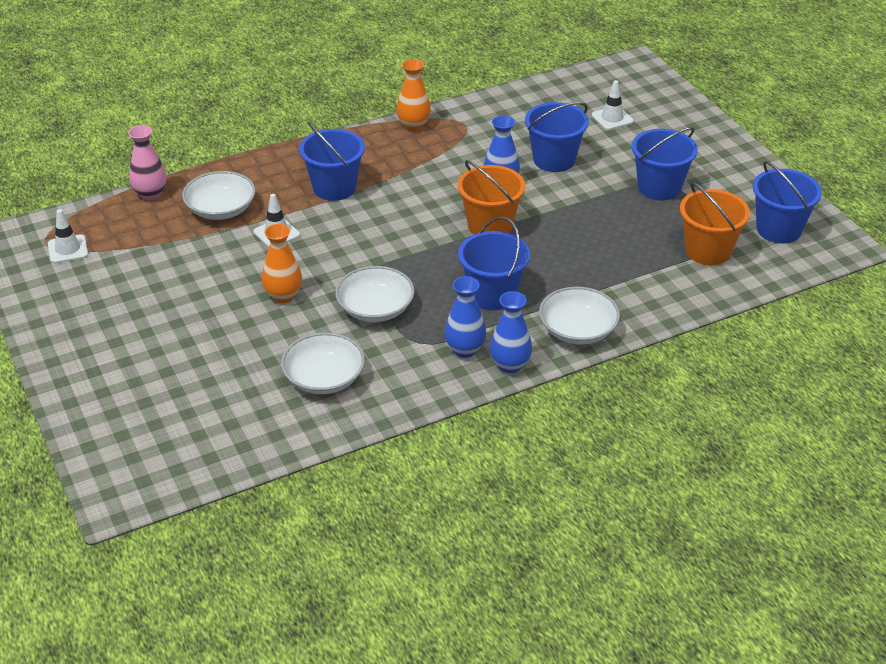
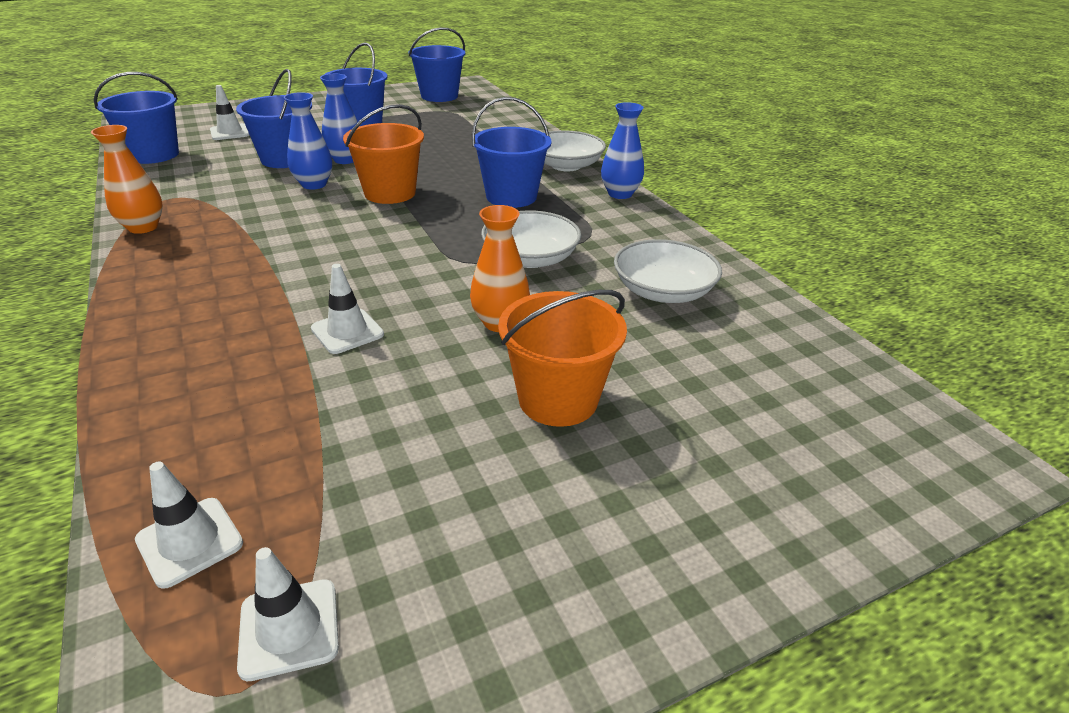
camera: 90 degrees left, 5 degrees down
(118, 215) = (189, 541): none -> white traffic cone
(150, 194) = (139, 492): pink vase -> none
(221, 209) = (249, 391): white bowl -> none
(334, 187) = (254, 284): blue bucket -> blue bucket (154, 155)
(465, 350) = (600, 212): blue vase -> blue vase (345, 160)
(708, 251) = (461, 117): orange bucket -> orange bucket (558, 399)

